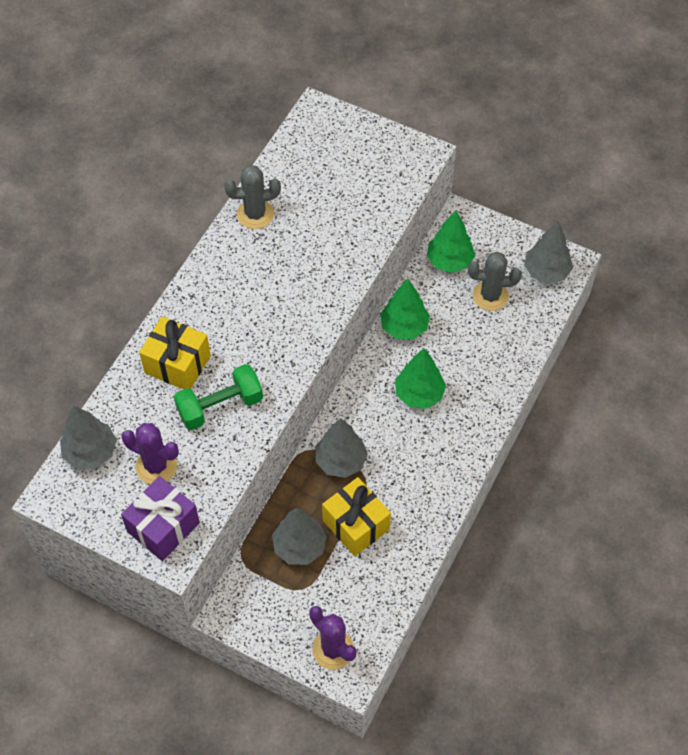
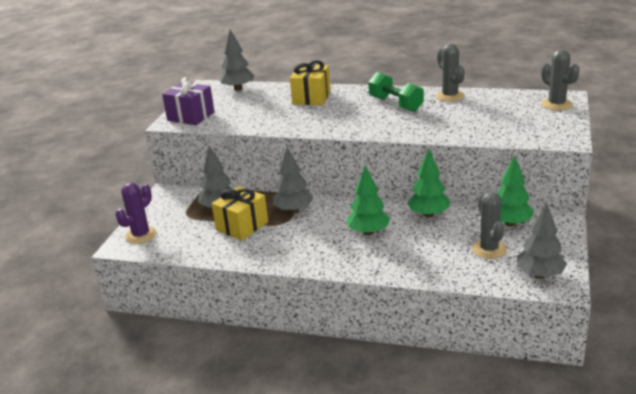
camera: 80 degrees right, 30 degrees down
(156, 466) = (233, 106): purple cactus -> none
(220, 406) = (285, 115): green dumbbell -> green dumbbell (395, 104)
(332, 127) = (556, 104): none -> grey cactus

